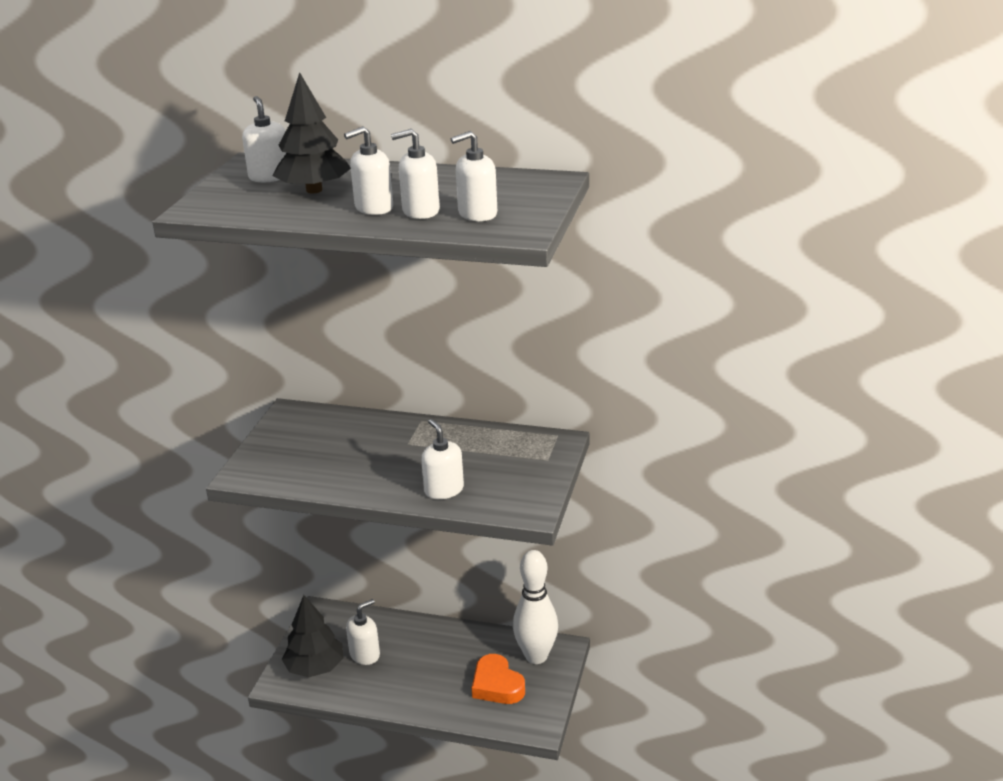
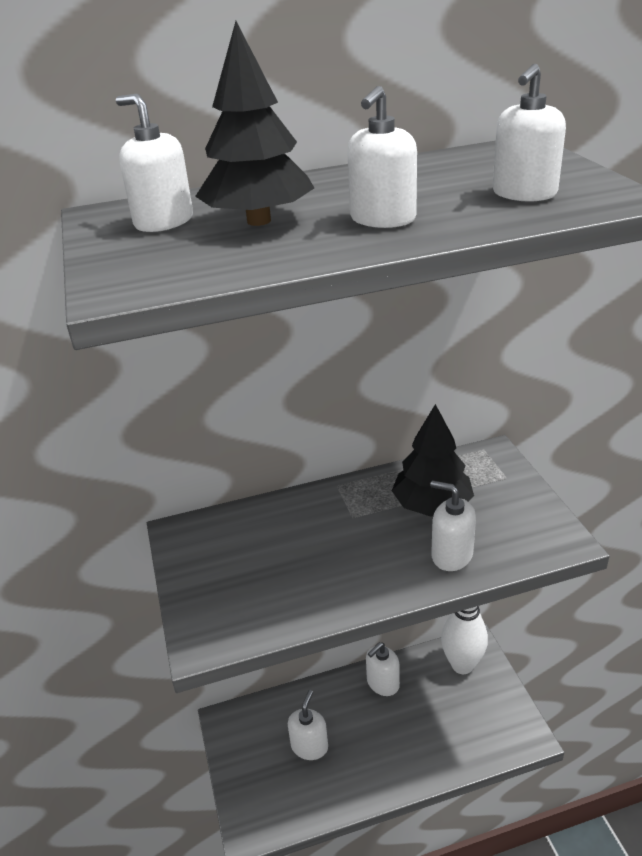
camera: 30 degrees left, 5 degrees up
(315, 667) = (272, 789): black tree -> black tree (432, 505)
(420, 211) = (450, 208): white soap dispenser -> white soap dispenser (382, 683)
(497, 685) = (456, 713): orange heart -> none

